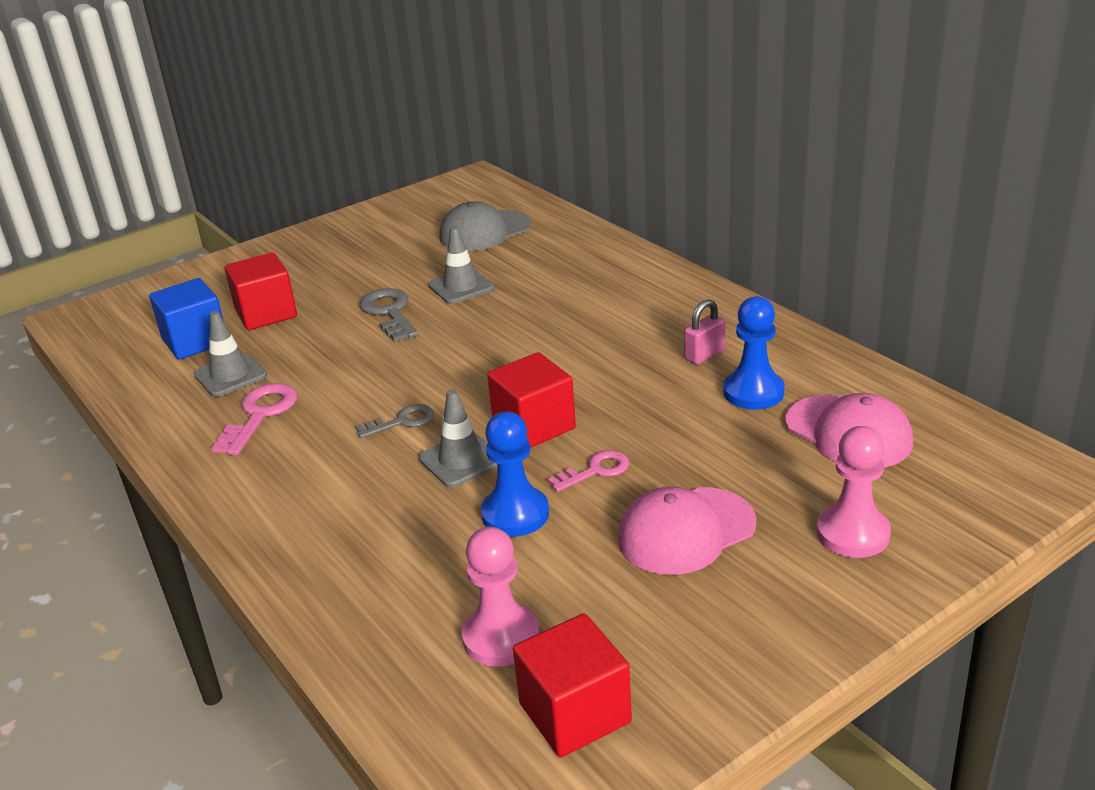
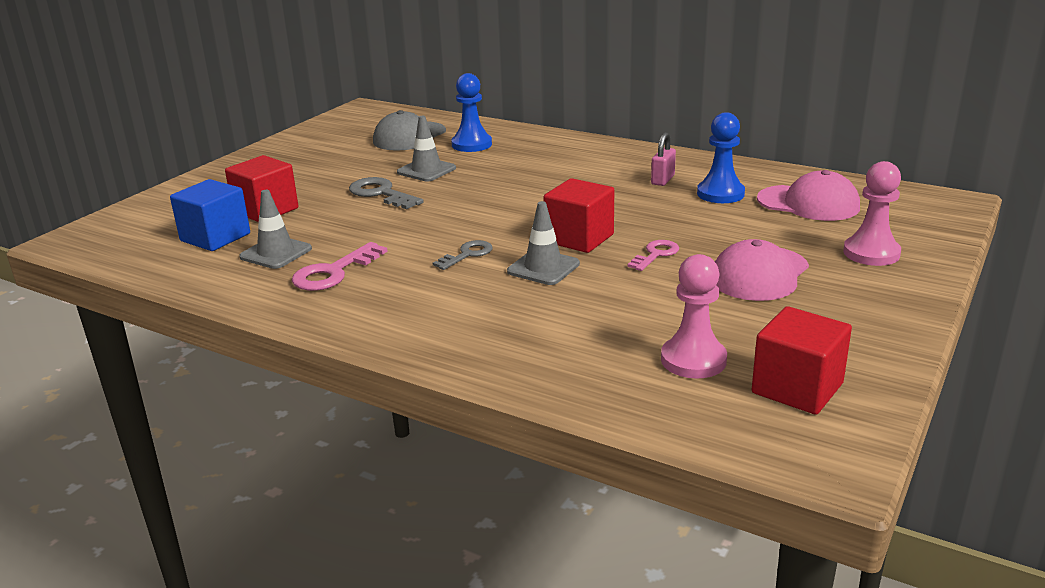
camera: 25 degrees left, 5 degrees down
(260, 415) = (334, 272): pink key -> pink key turned 135 degrees counterclockwise
(515, 514) = (623, 290): blue pawn -> blue pawn (471, 144)

